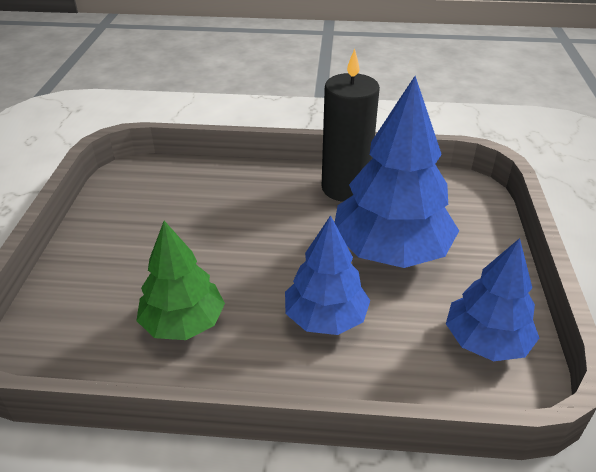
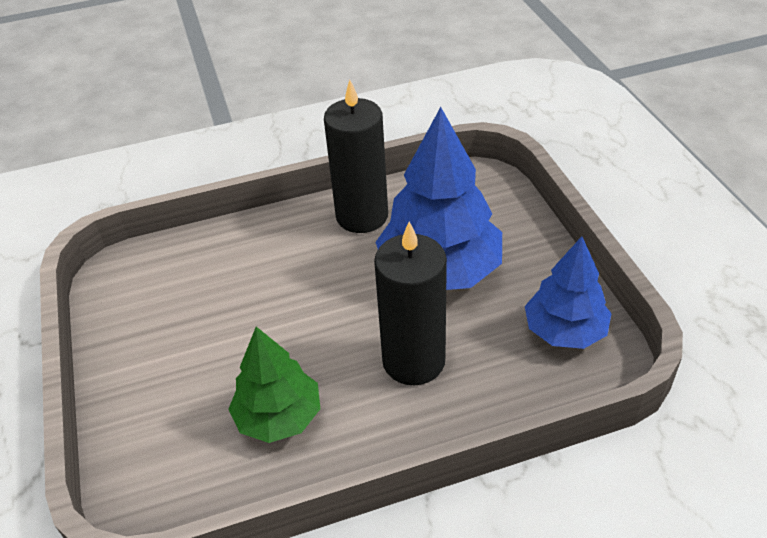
camera: 20 degrees left, 5 degrees up
(325, 318) = (413, 361): blue tree -> black candle

